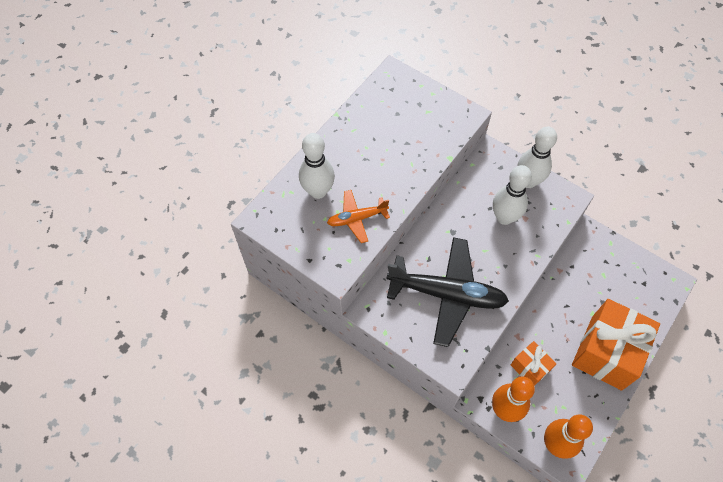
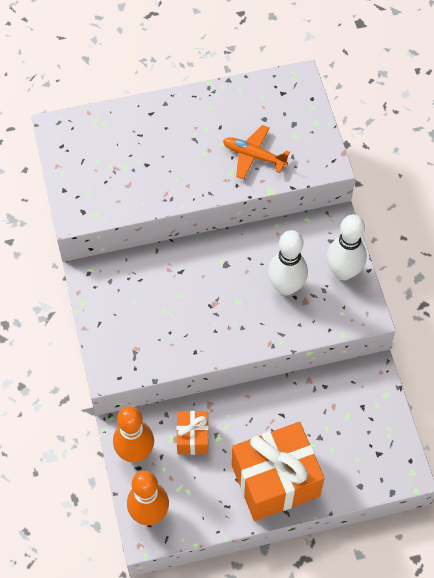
camera: 40 degrees right, 0 degrees up
(318, 191) = (126, 138): white bowling pin -> none
(357, 219) = (135, 185): orange plane -> orange plane (253, 156)
(447, 294) = (166, 312): black plane -> none

